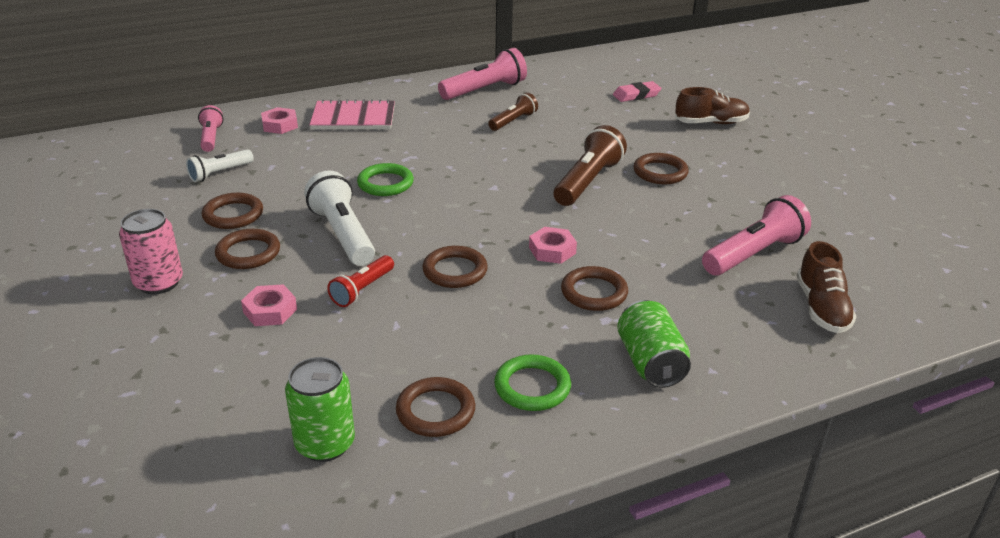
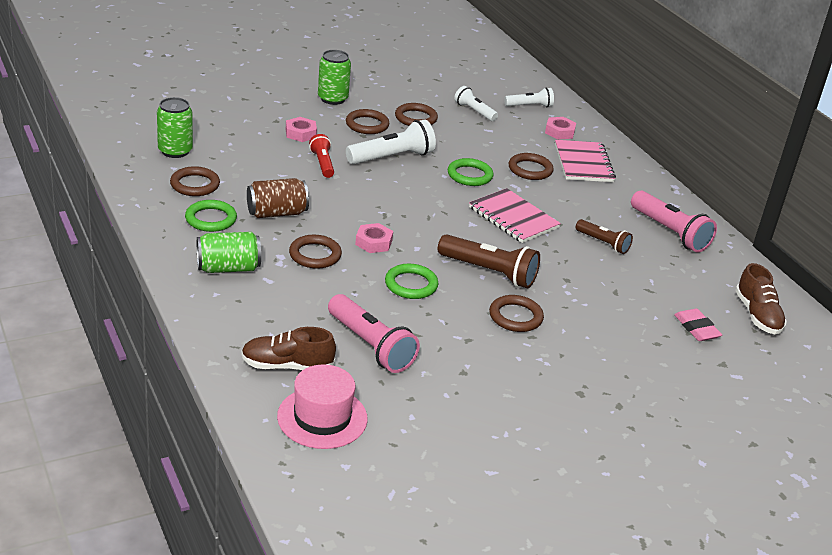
camera: 85 degrees right, 0 degrees up
(159, 283) = (332, 99): pink can -> green can
(211, 138) = (529, 106): pink flashlight -> white flashlight
(362, 290) = (322, 164): red flashlight -> red flashlight turned 45 degrees clockwise
(455, 271) = (345, 199): brown ring -> brown ring (530, 169)
(476, 163) = (513, 218): none -> pink notebook
(502, 326) = (277, 213): none -> brown can
(630, 227) = (411, 285): none -> green ring
(711, 123) = (641, 371): brown shoe -> brown shoe (757, 315)
(889, 283) = (322, 417): none -> pink hat

